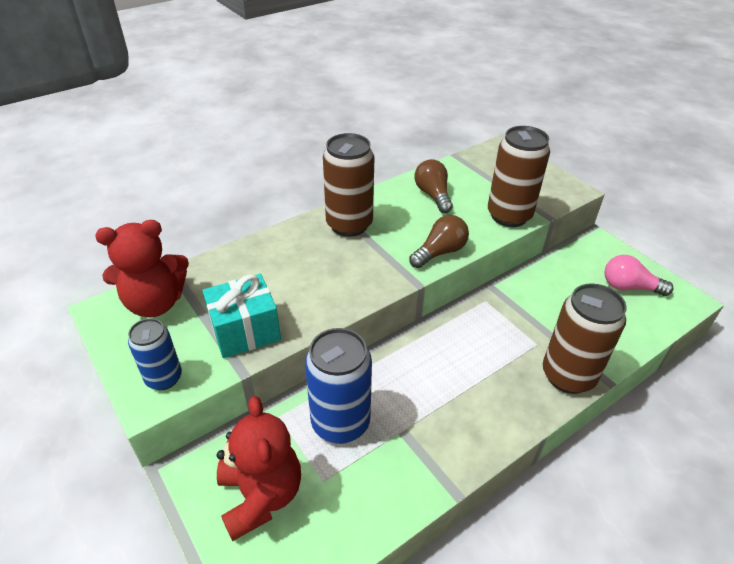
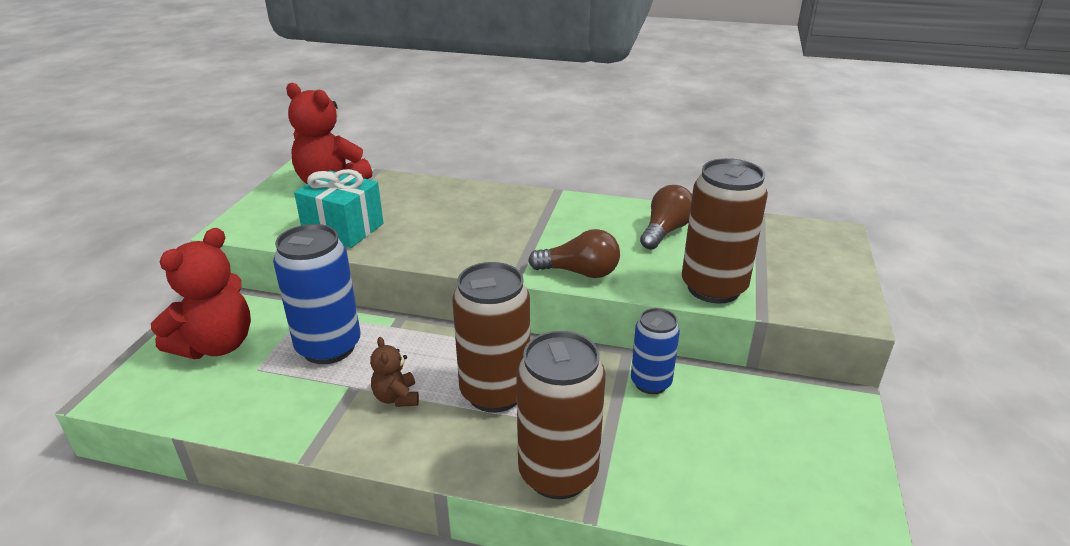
camera: 50 degrees right, 10 degrees down
(164, 378) = (258, 223): blue can -> blue can (651, 383)
(349, 225) = (543, 211): brown can -> brown can (495, 392)
(435, 413) = (396, 397): none -> brown teddy bear
(629, 287) = (797, 468): pink light bulb -> none

